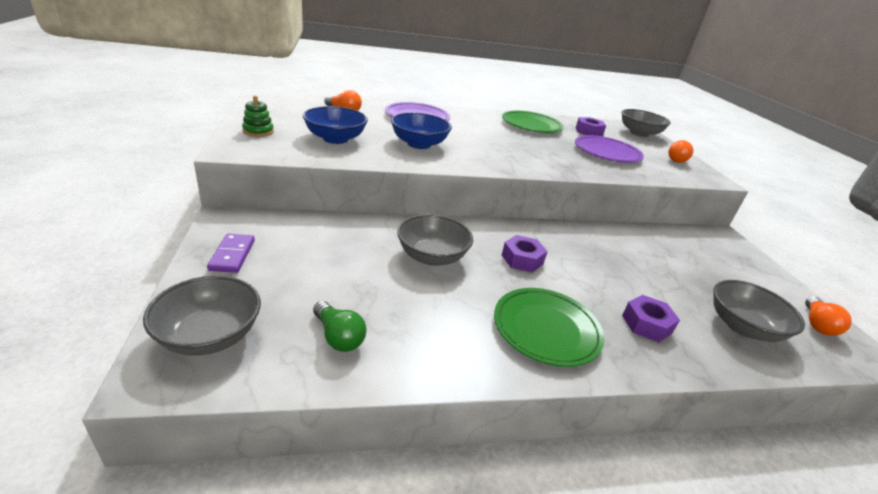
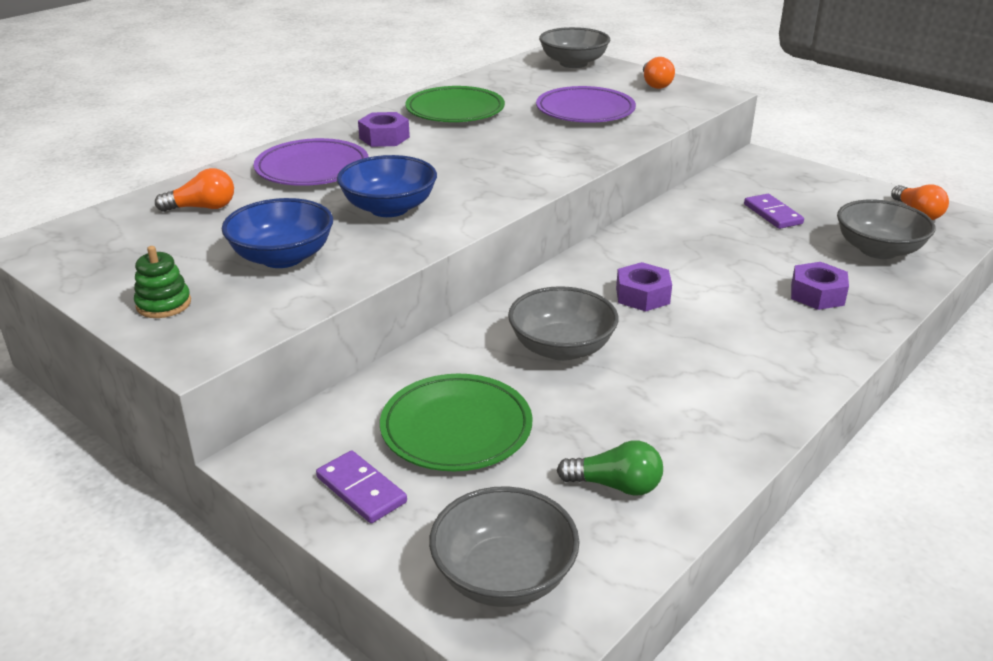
camera: 35 degrees left, 0 degrees up
(546, 329) = (757, 352): green plate -> green plate (456, 428)
(588, 132) = (524, 88): purple nut -> purple nut (384, 138)
(685, 266) = (772, 214): none -> purple domino

